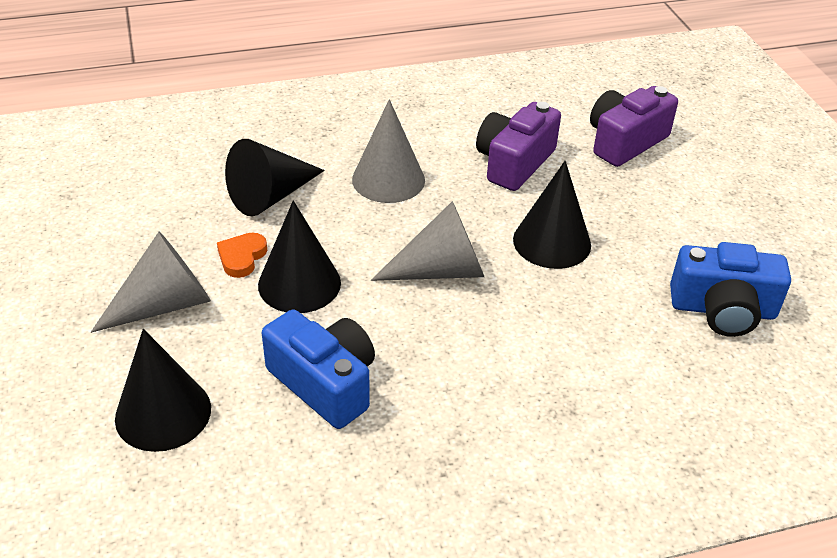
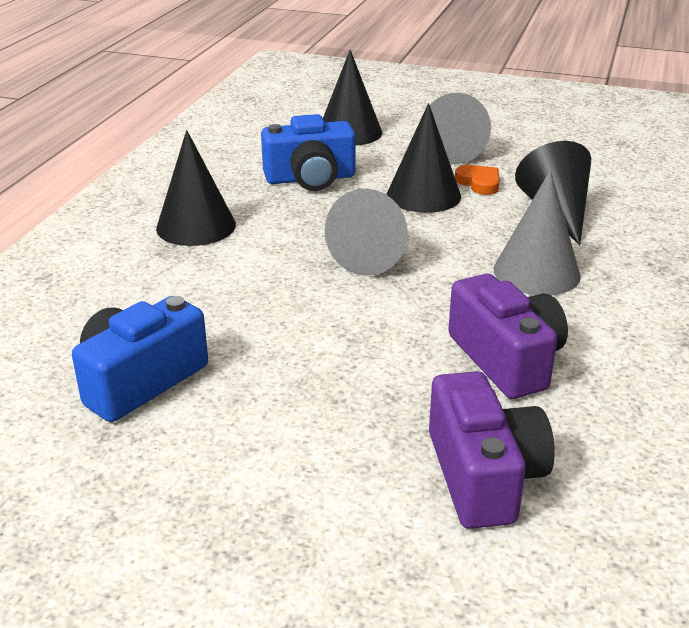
camera: 125 degrees right, 10 degrees down
(552, 242) = (348, 325): black cone -> black cone (196, 226)

